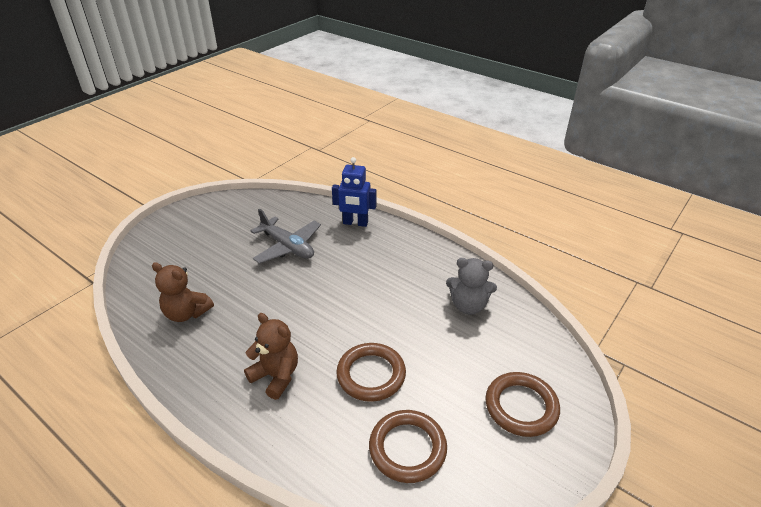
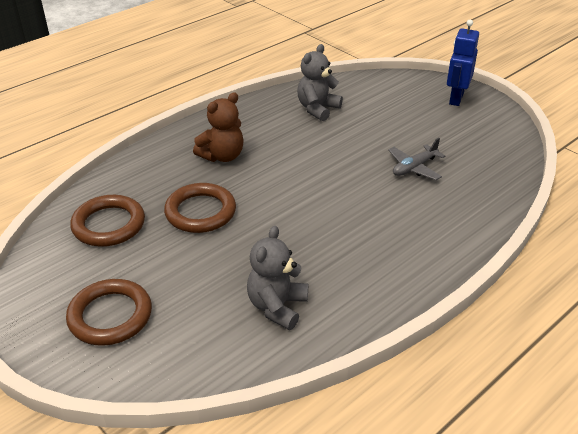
camera: 100 degrees right, 0 degrees up
(186, 313) = (317, 109): brown teddy bear -> grey teddy bear
(288, 247) = (414, 168): grey plane -> grey plane, size x0.67
(355, 223) = (464, 225): blue robot -> blue robot (456, 98)

